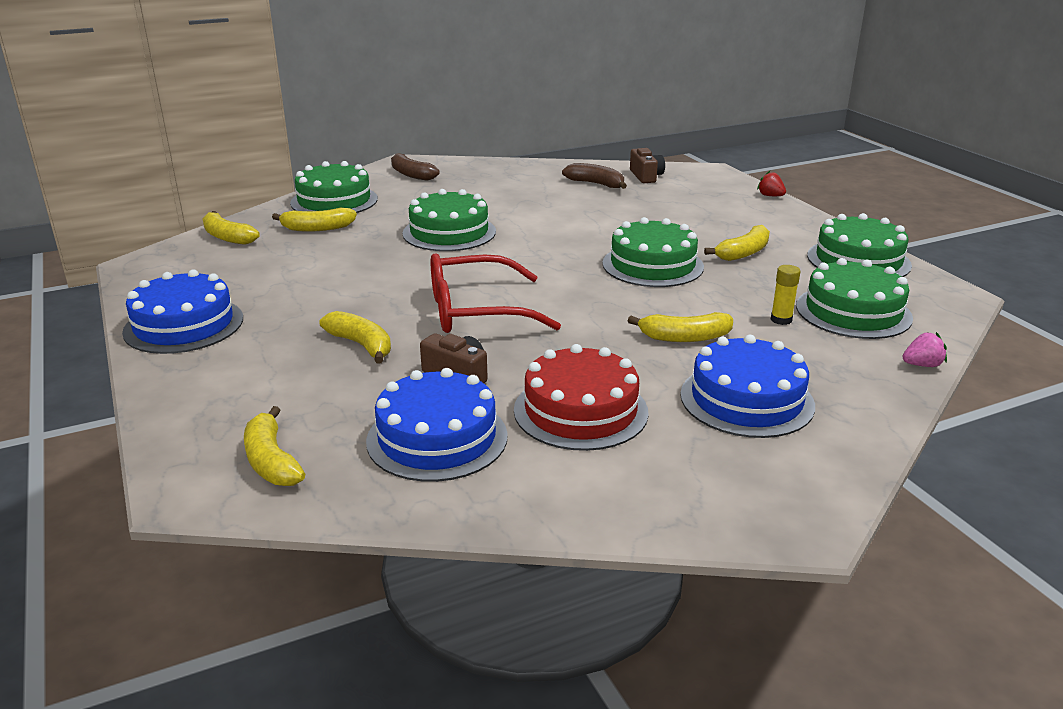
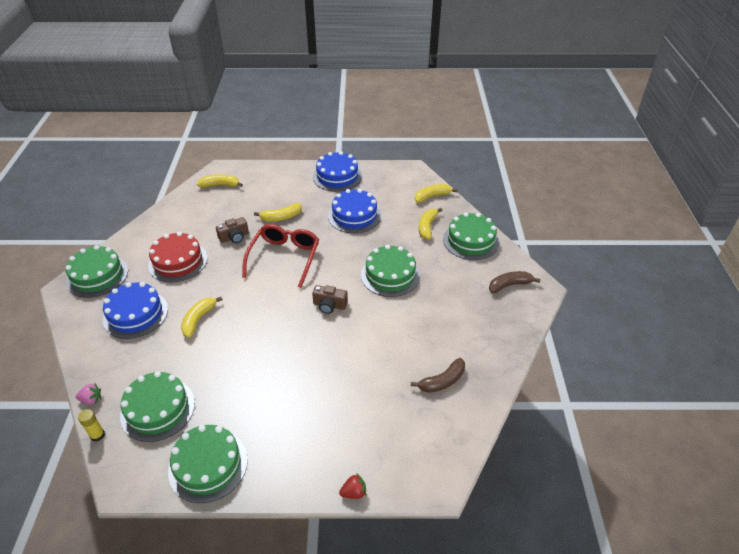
camera: 115 degrees right, 15 degrees up
(437, 438) = (197, 221): blue cake -> blue cake (354, 216)
(646, 176) = (446, 424): brown camera -> brown camera (329, 305)
(652, 265) = (283, 346): green cake -> green cake (97, 276)
(743, 253) = (267, 403): yellow banana -> none
(781, 320) = (179, 369): yellow glue stick -> yellow glue stick (97, 435)
(922, 365) = (91, 399): pink strawberry -> pink strawberry turned 105 degrees counterclockwise

